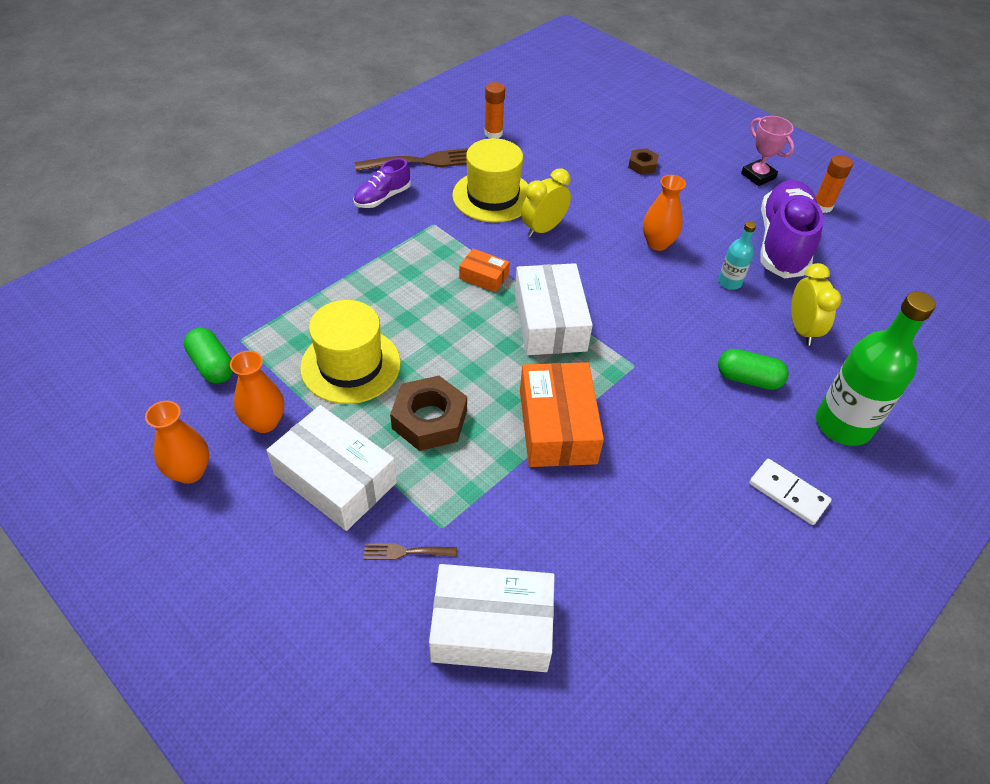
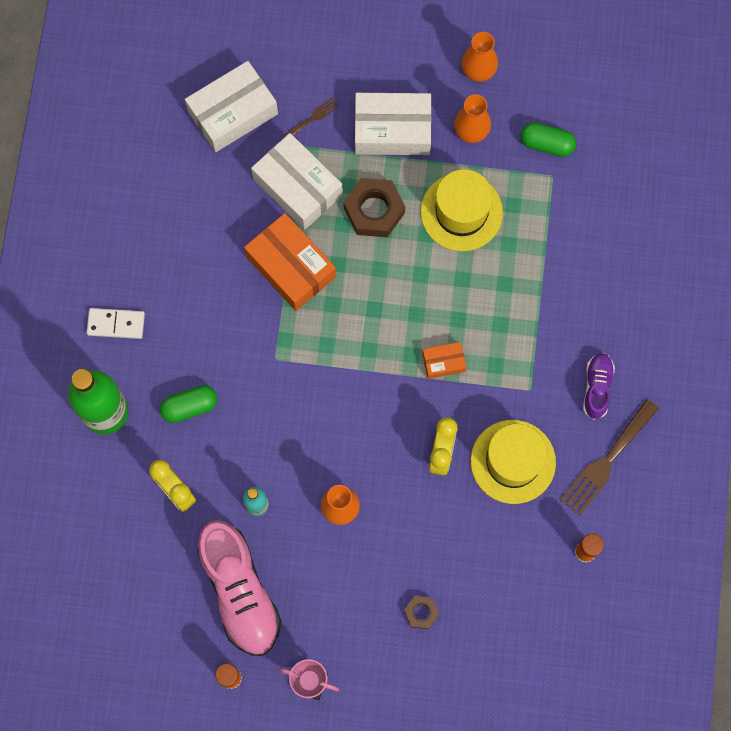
camera: 145 degrees right, 25 degrees up
(549, 321) = (362, 354): white box -> white box (298, 187)
(782, 243) = (240, 592): purple shoe -> pink shoe

